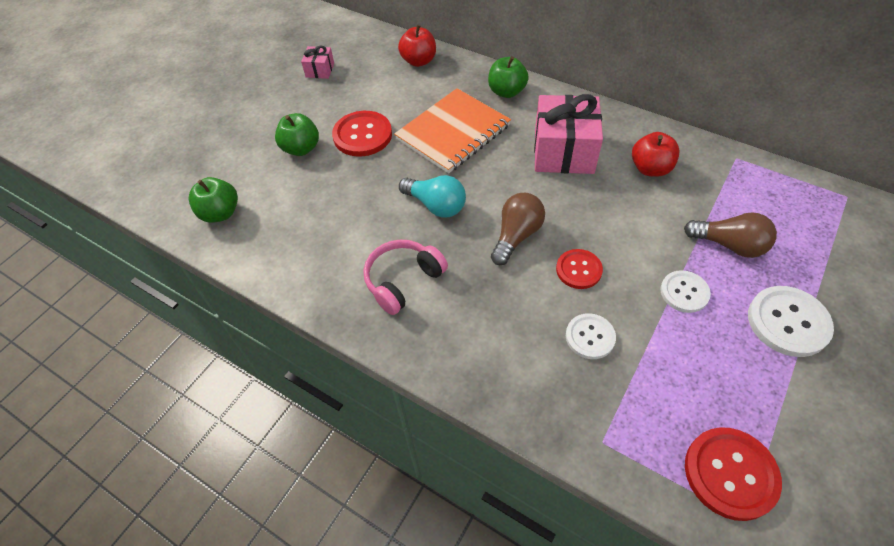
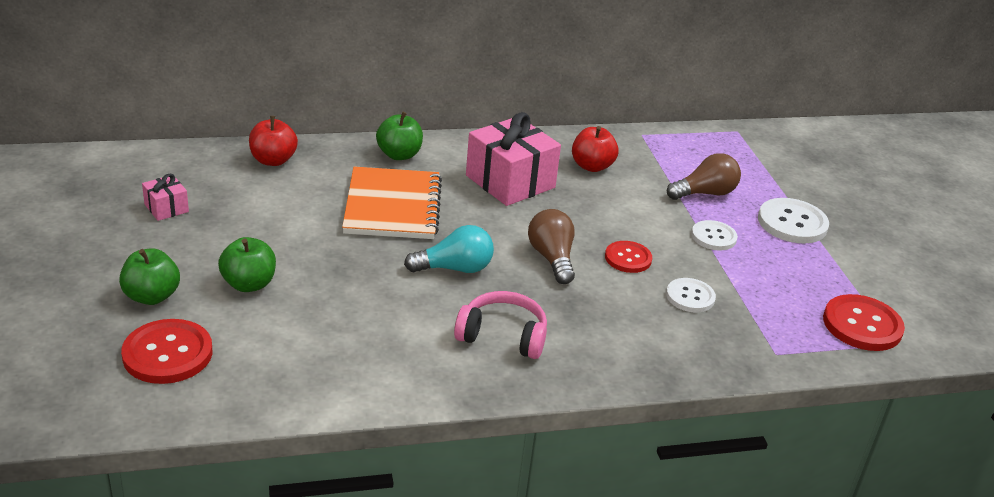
camera: 50 degrees left, 20 degrees down
(220, 213) = (237, 379): green apple -> green apple (152, 296)
(362, 135) = (302, 245): red button -> red button (167, 354)
(403, 280) = (503, 336): pink headphones -> pink headphones turned 105 degrees clockwise

